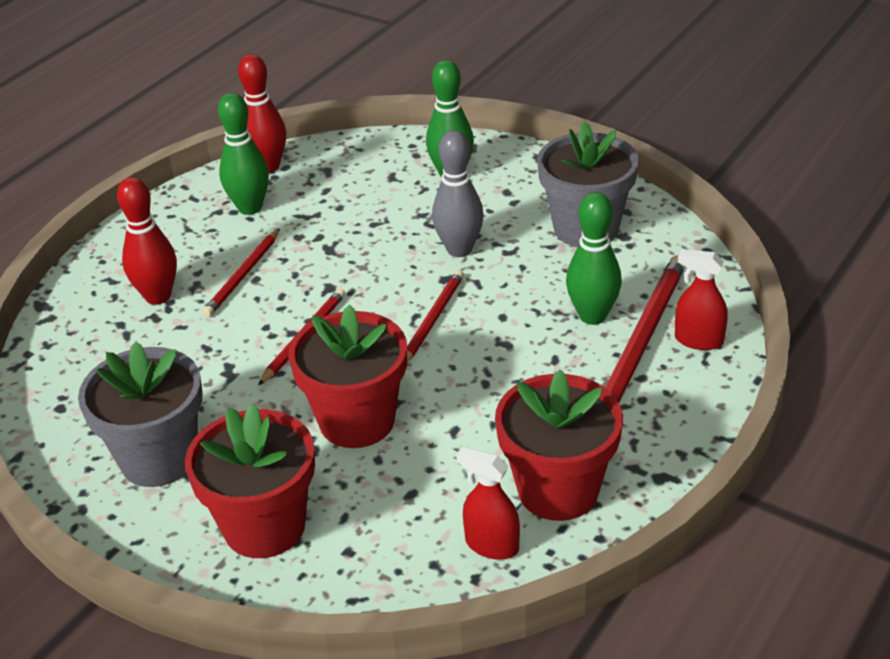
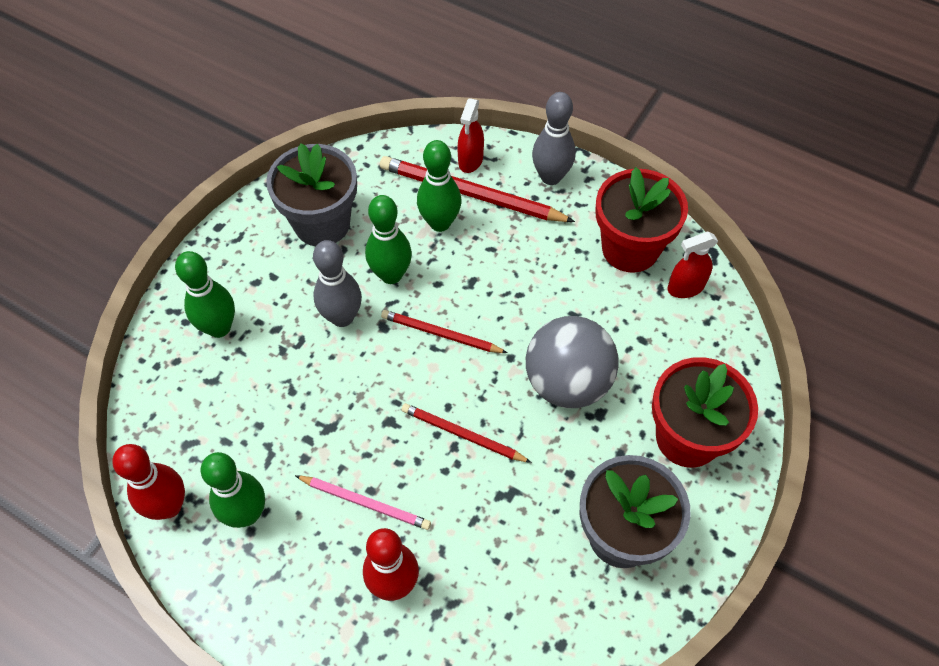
camera: 95 degrees left, 20 degrees up
(243, 275) = (365, 503): red pencil -> pink pencil
(357, 421) = (567, 382): red flower pot -> grey ball
(491, 545) = (685, 287): red spray bottle -> red spray bottle turned 45 degrees clockwise
(515, 281) = (391, 275): none -> green bowling pin
(679, 415) = (551, 177): none -> grey bowling pin

